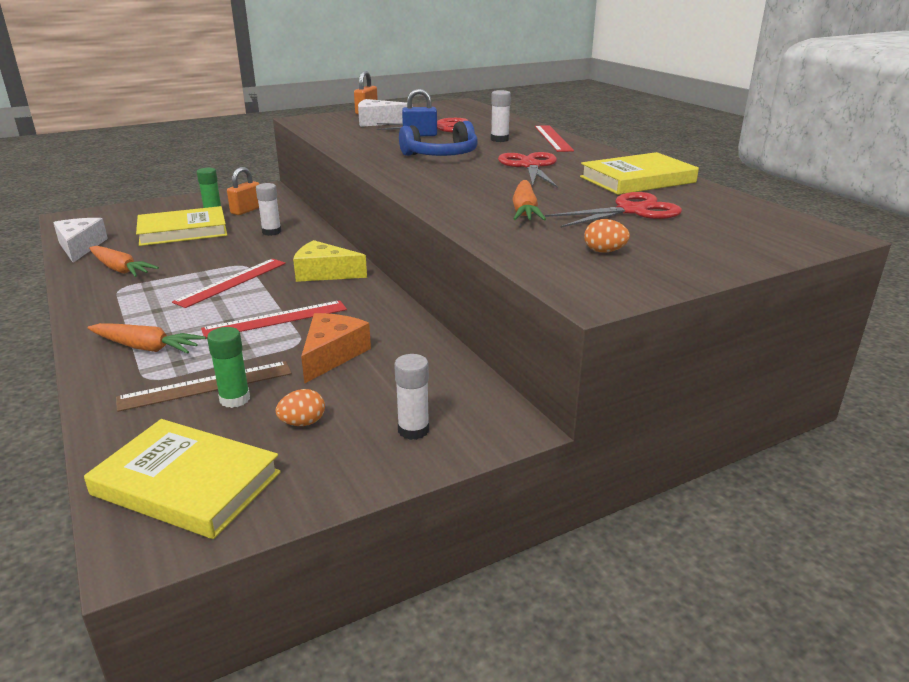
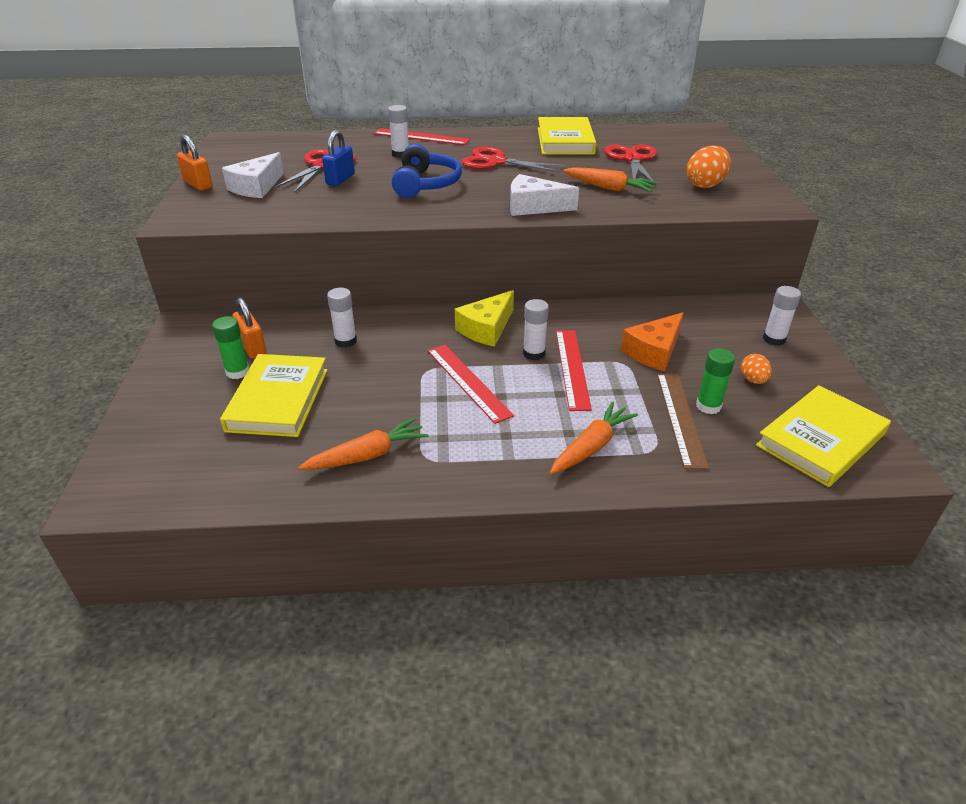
camera: 65 degrees left, 10 degrees up
(80, 247) = (251, 488): white cheese -> white cheese (533, 207)
(292, 299) = (534, 353): none -> white glue stick
(332, 355) = (654, 351): orange cheese -> orange cheese turned 90 degrees counterclockwise
(604, 251) = (705, 185): orange egg -> orange egg, size x1.68

